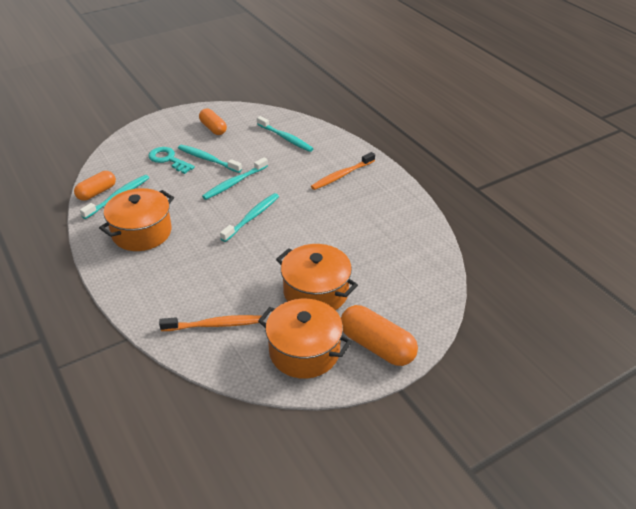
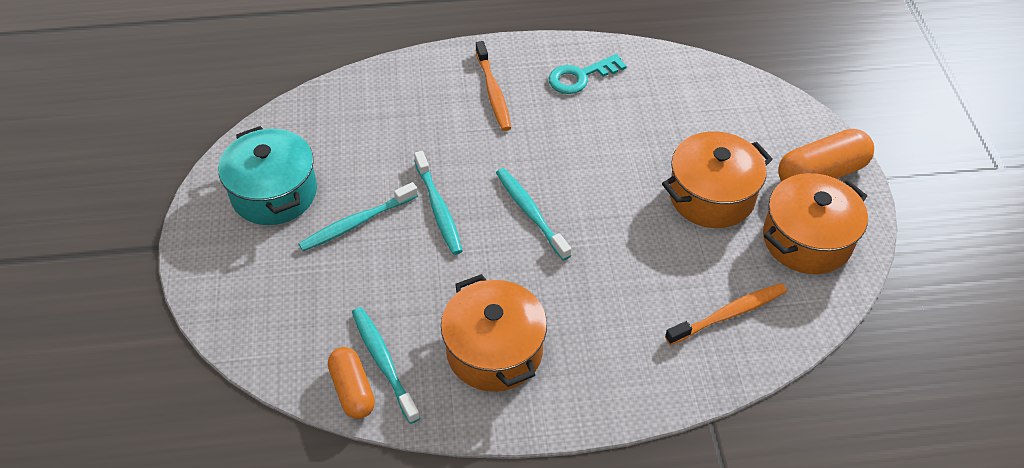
camera: 65 degrees left, 10 degrees up
(168, 159) = (322, 272): turquoise key -> turquoise key (580, 77)
(213, 128) = (274, 193): orange capsule -> turquoise pot
(214, 325) = (729, 314): orange toothbrush -> orange toothbrush turned 45 degrees clockwise
(285, 138) = (364, 118): turquoise toothbrush -> none

